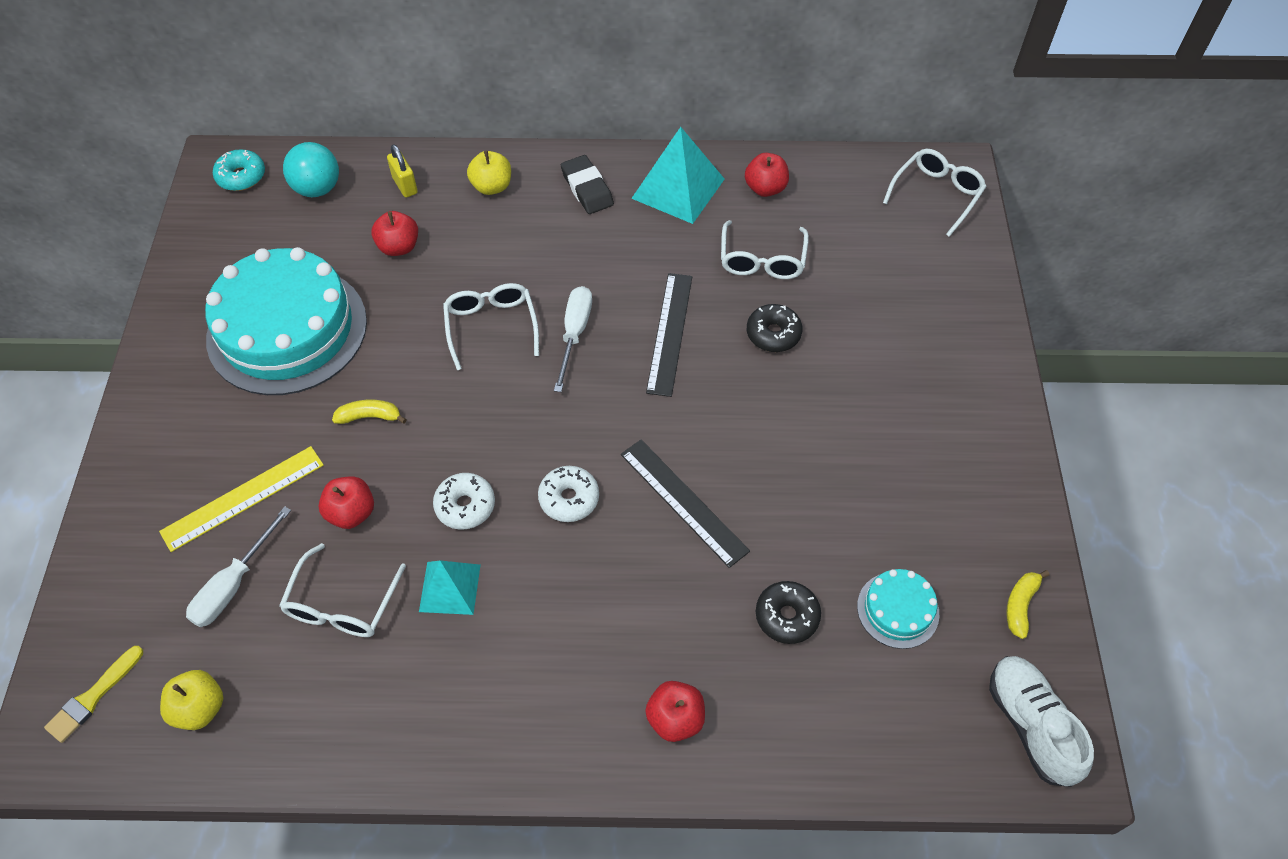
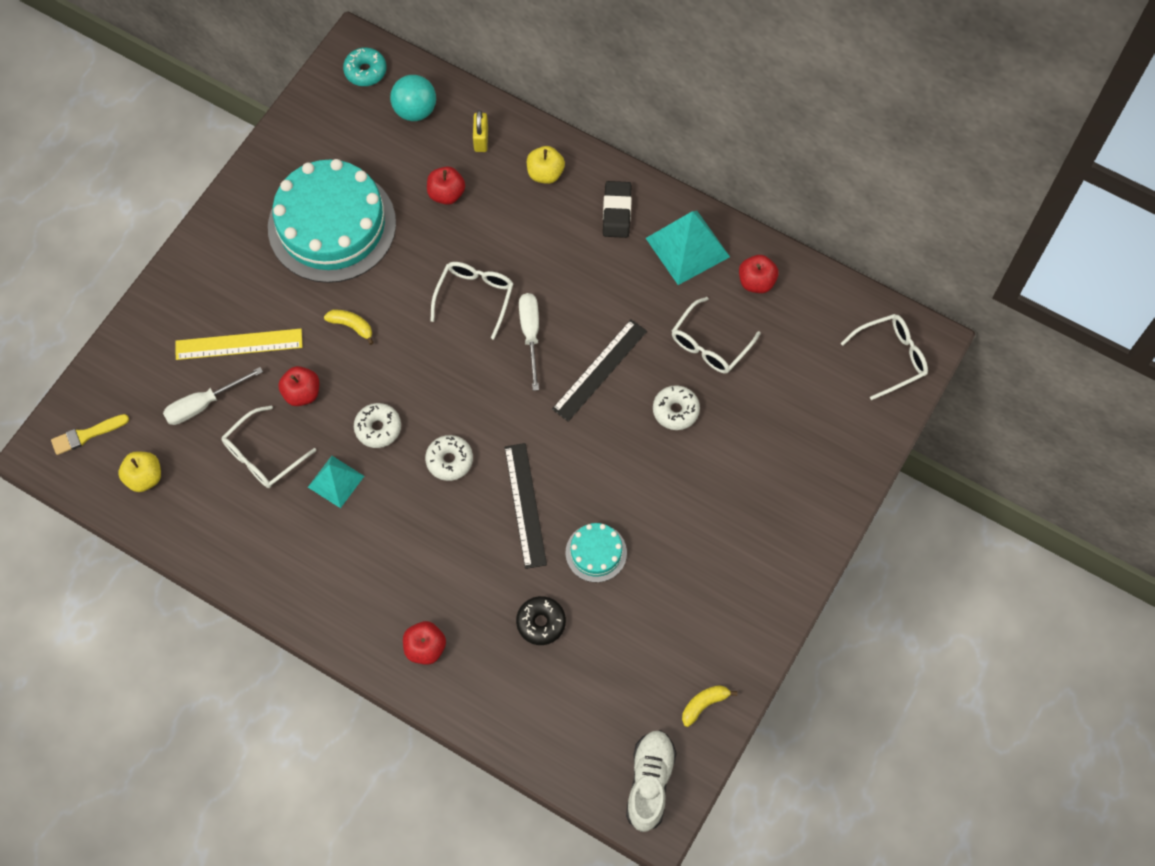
camera: 30 degrees right, 10 degrees up
(574, 334) = (530, 334): white screwdriver -> white screwdriver turned 45 degrees counterclockwise
(773, 334) = (675, 410): black donut -> white donut
(898, 610) = (618, 660): turquoise cake -> turquoise cake (596, 552)

